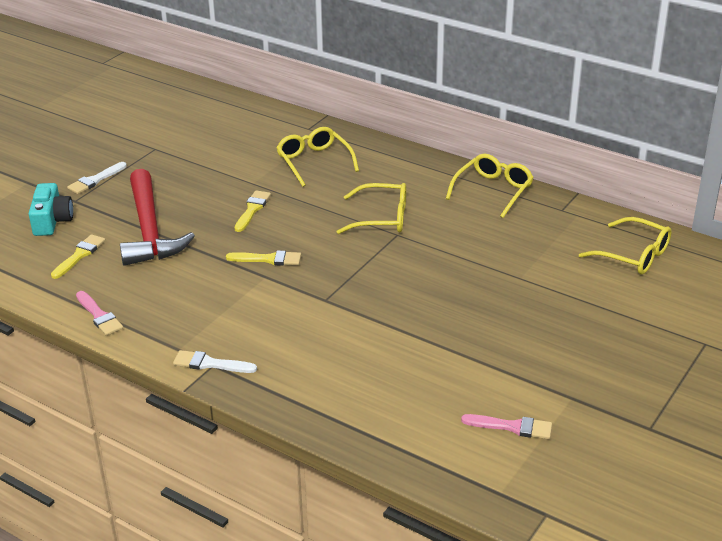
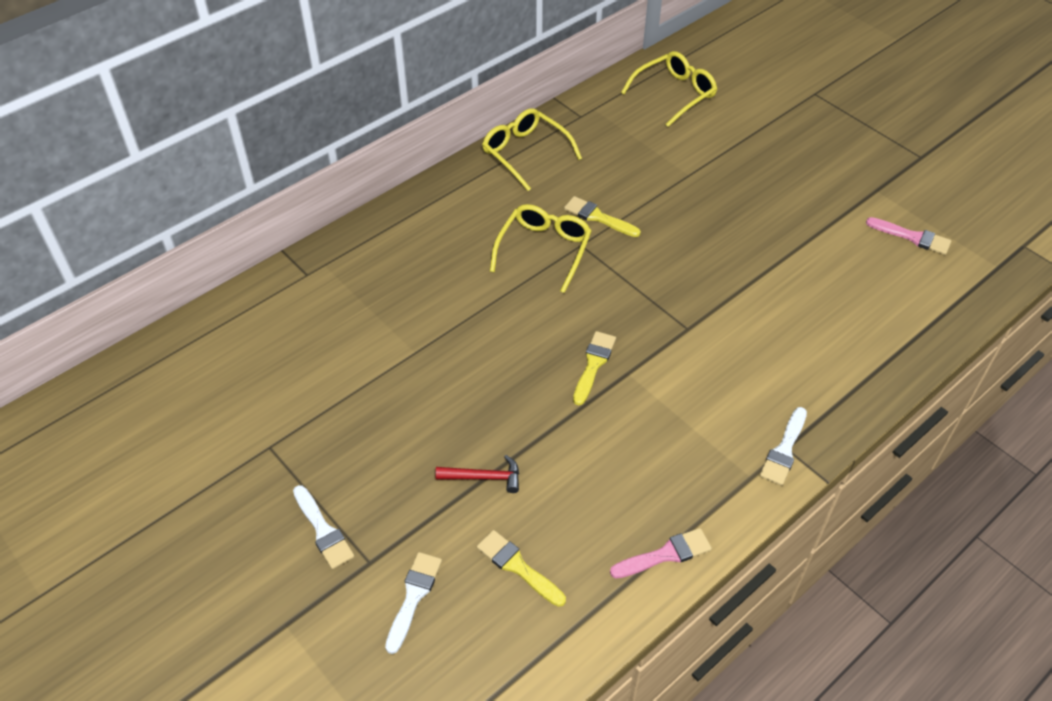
camera: 75 degrees left, 15 degrees up
(52, 221) = (413, 596): turquoise camera -> white brush
(150, 230) = (484, 477): red hammer -> red hammer, size x0.41
(252, 209) = (478, 362): yellow brush -> yellow brush (598, 217)
(314, 162) = (394, 284): yellow glasses -> none
(512, 427) = (912, 237): pink brush -> pink brush turned 90 degrees clockwise

